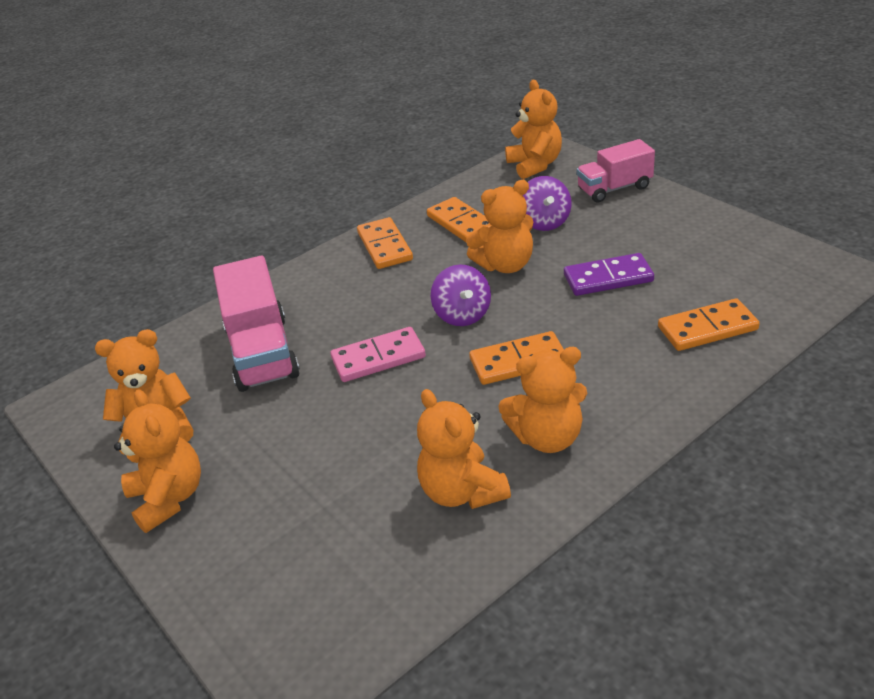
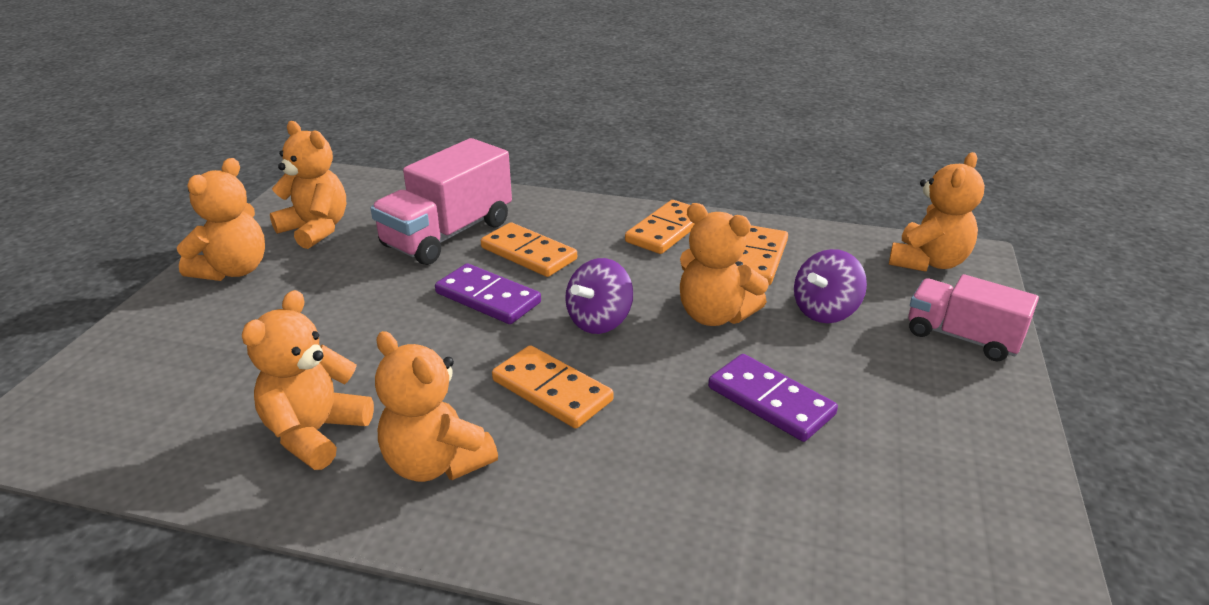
camera: 50 degrees right, 5 degrees down
(378, 358) = (488, 298): pink domino -> purple domino
(707, 328) = (753, 532): orange domino -> orange domino (529, 253)

